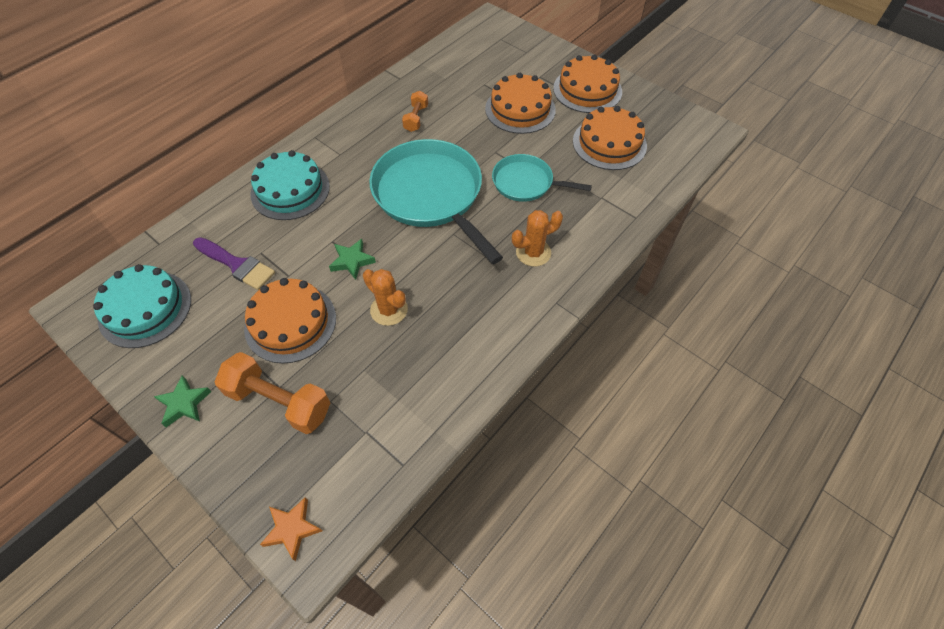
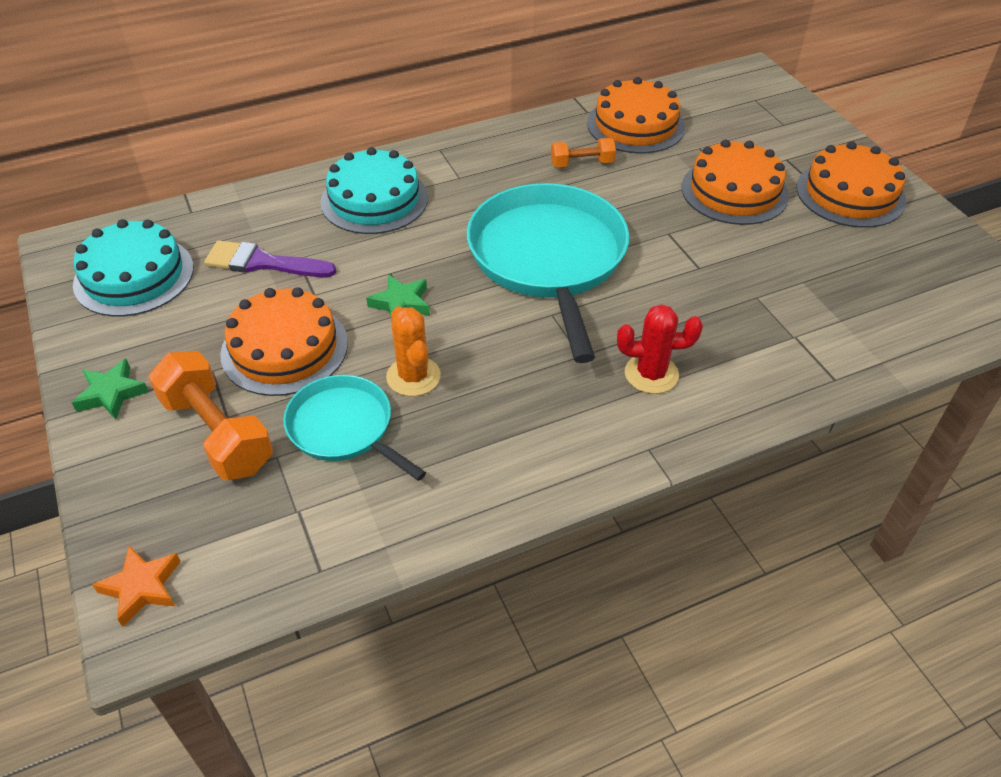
camera: 25 degrees right, 10 degrees down
(237, 265) = (262, 263): purple brush -> purple brush turned 135 degrees clockwise
(416, 118) = (582, 163): orange dumbbell -> orange dumbbell turned 45 degrees clockwise
(525, 183) = (690, 284): turquoise pan -> turquoise pan (344, 428)
(533, 252) = (651, 374): orange cactus -> red cactus
(609, 143) = (846, 270): orange cake -> orange cake (635, 125)

